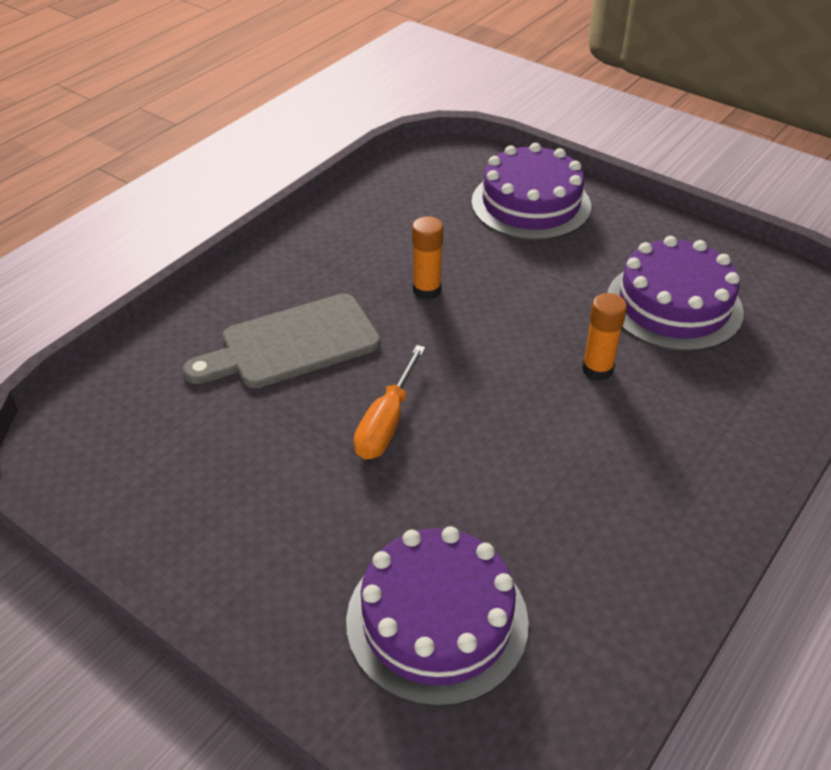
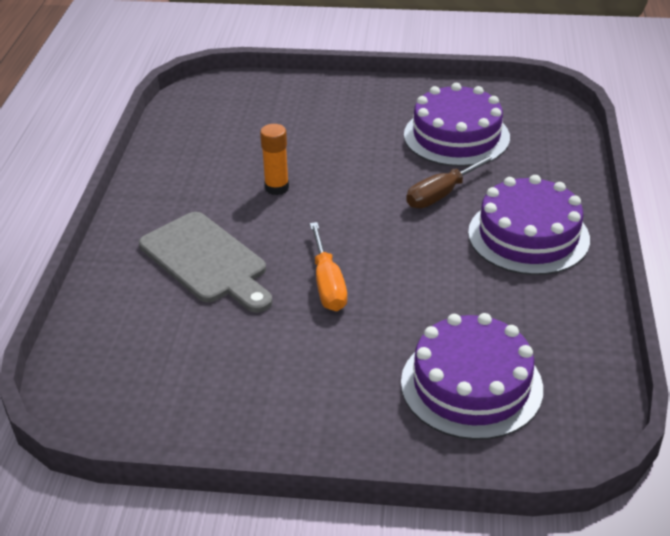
camera: 30 degrees left, 5 degrees down
(291, 344) = (207, 261): grey cutting board -> grey cutting board turned 75 degrees counterclockwise
(531, 204) = (300, 103): purple cake -> purple cake (528, 236)
(597, 370) = (441, 194): orange glue stick -> brown screwdriver

